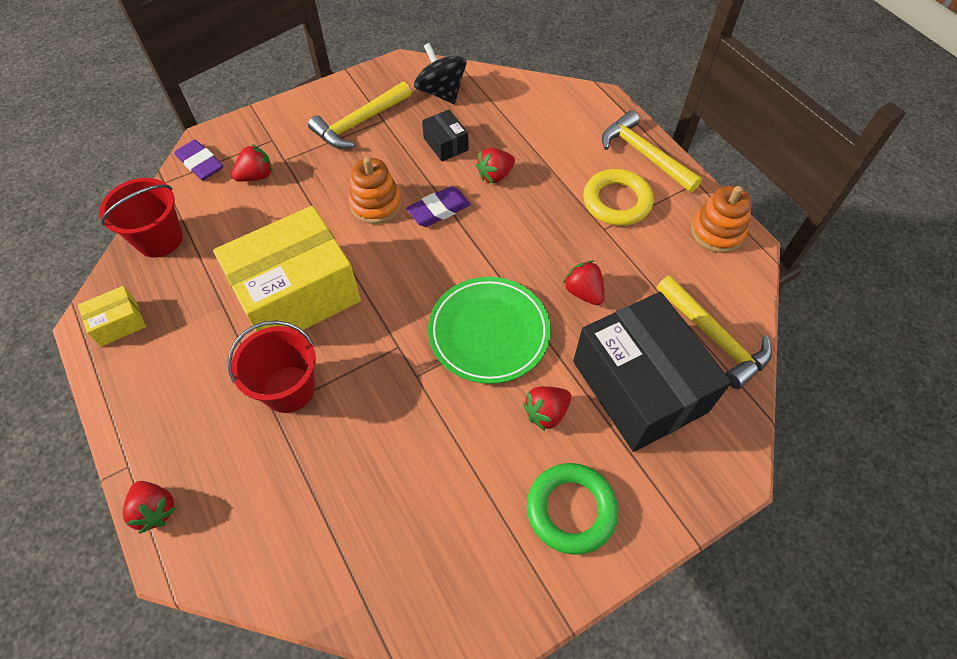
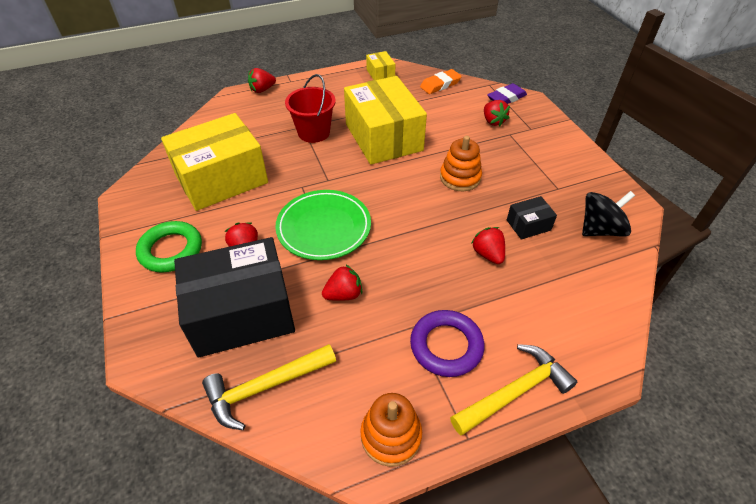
camera: 100 degrees right, 10 degrees down
(160, 239) = (440, 84): red bucket -> orange eraser
(359, 123) = (553, 174): yellow hammer -> none
(415, 494) = (221, 179): none -> yellow box
(439, 210) = (450, 212): purple eraser -> none
(616, 201) = (446, 346): yellow ring -> purple ring

